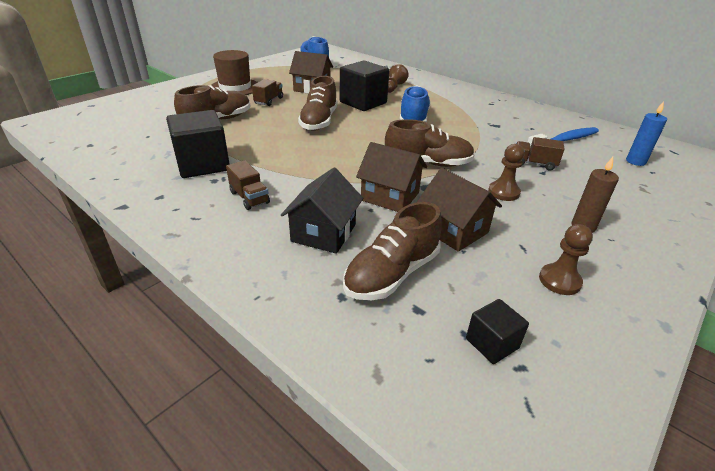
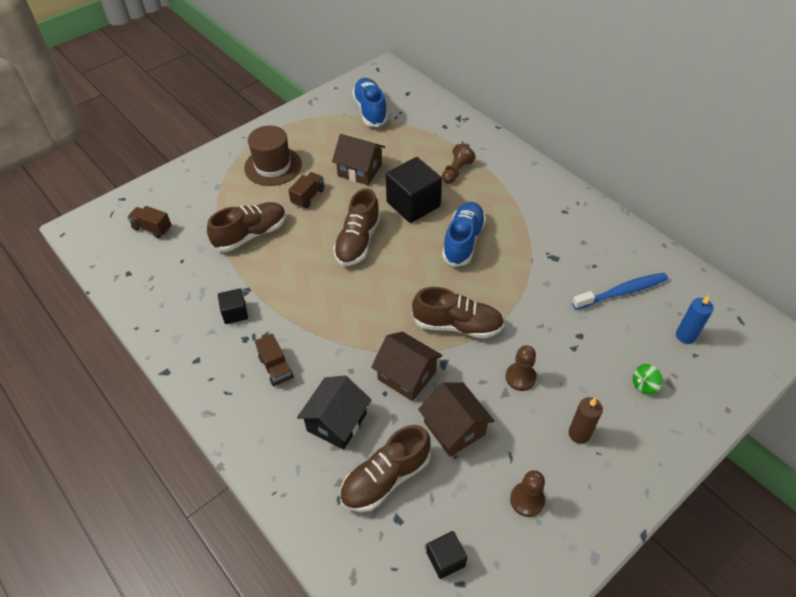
camera: 10 degrees right, 15 degrees up
(203, 164) = (235, 313): black cube -> black cube, size x0.52
(534, 164) = (570, 333): brown truck -> brown truck (152, 228)
(622, 191) = (644, 385): none -> green spinning top

